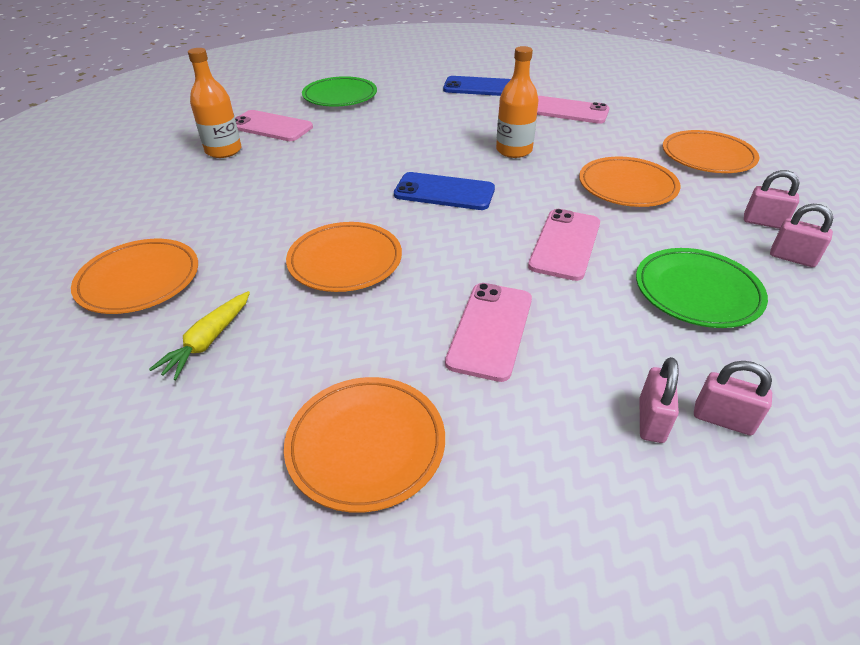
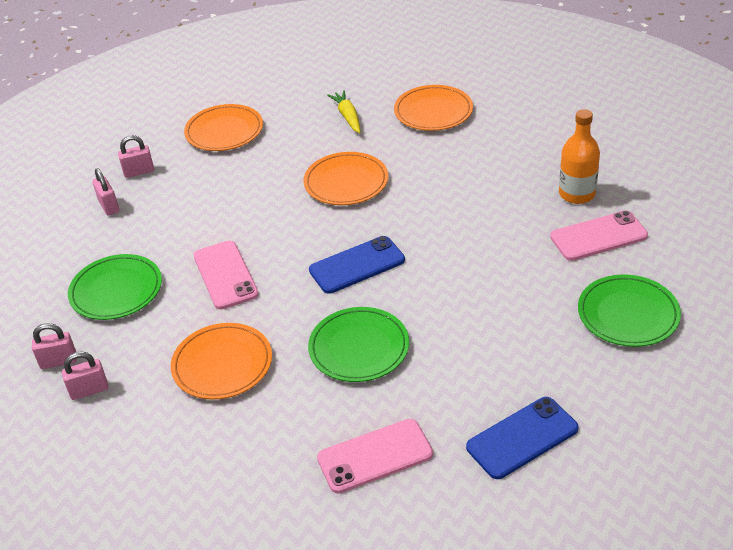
camera: 140 degrees right, 0 degrees up
(490, 330) = (219, 198): pink phone -> none
(514, 150) = (359, 348): orange bottle -> green plate
(707, 156) = (172, 464): orange plate -> none
(723, 419) = (75, 225): pink padlock -> pink padlock (139, 172)

